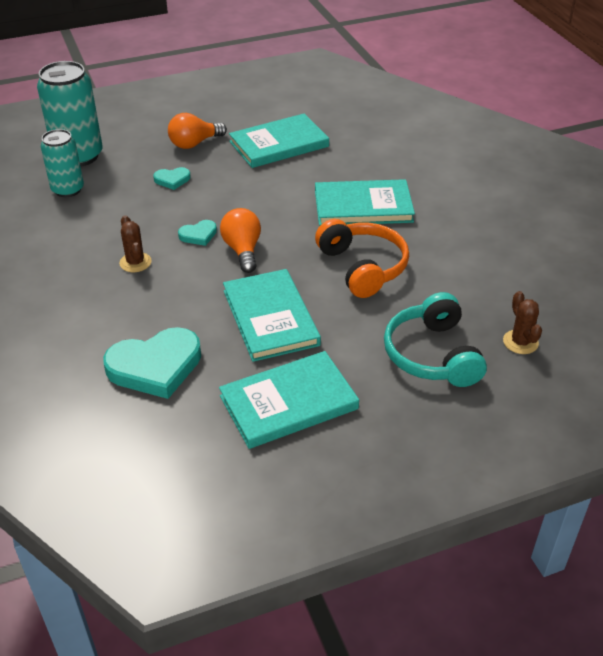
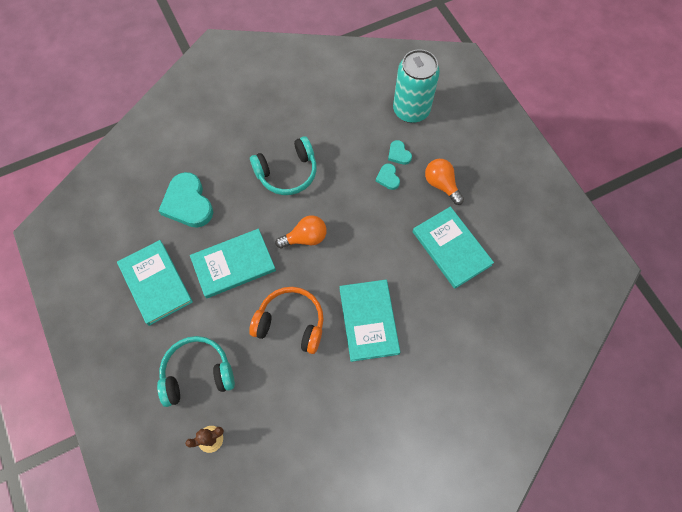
camera: 85 degrees right, 25 degrees up
(68, 189) = (367, 114): turquoise can -> none
(135, 262) = (287, 173): brown cactus -> turquoise headphones
(198, 235) = (321, 206): turquoise heart -> turquoise heart (399, 154)
(363, 267) = (291, 323): orange headphones -> orange headphones turned 135 degrees counterclockwise

